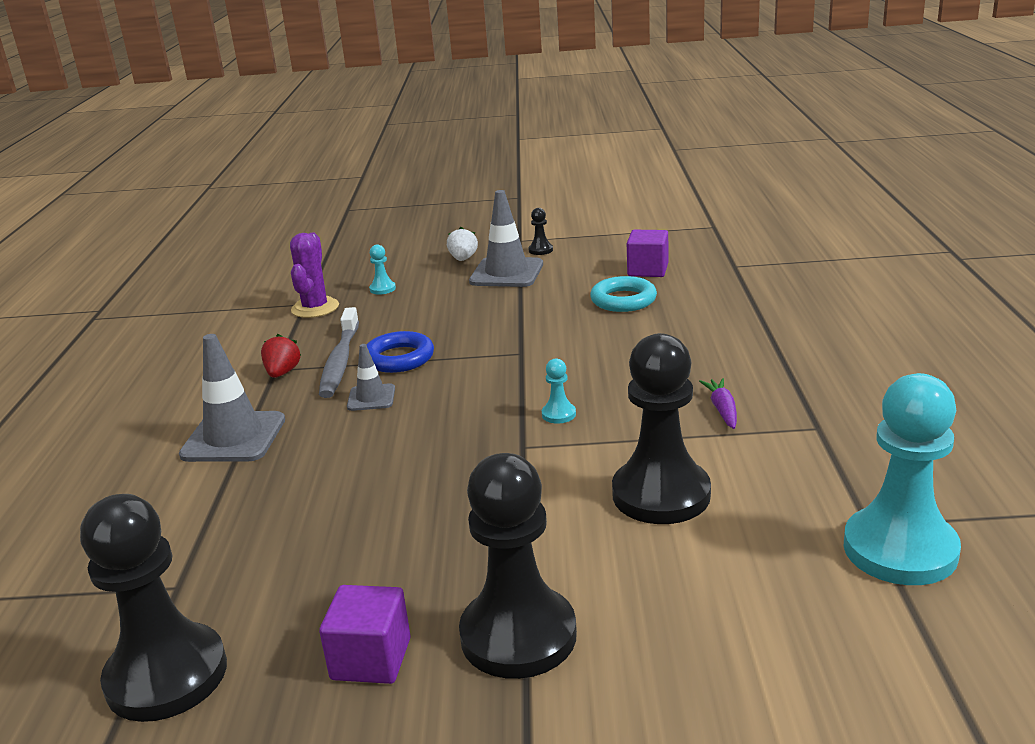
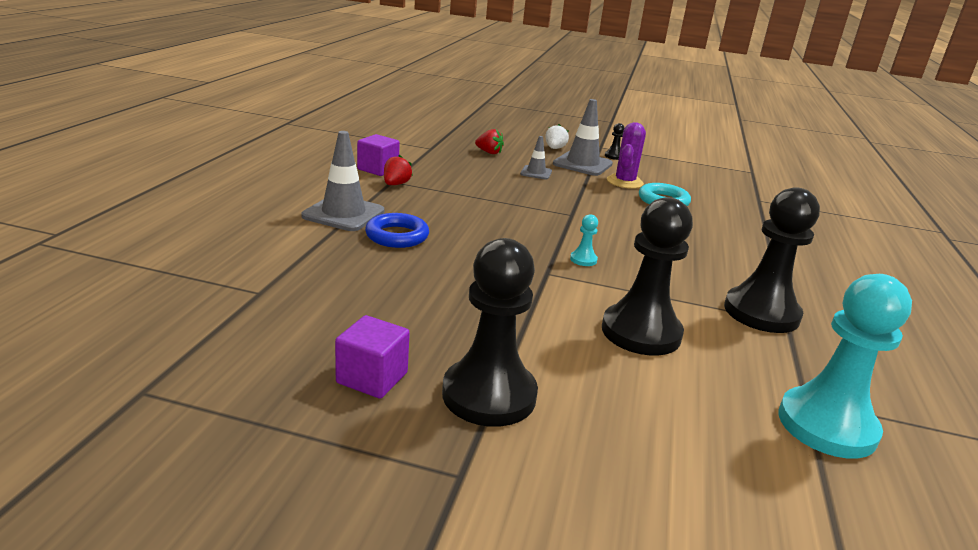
camera: 10 degrees right, 0 degrees up
(167, 676) = (224, 345): black pawn -> black pawn (761, 313)
(315, 308) = (436, 152): purple cactus -> purple cactus (624, 182)
(340, 361) = (439, 187): grey toothbrush -> none
(371, 398) = (450, 214): grey traffic cone -> grey traffic cone (536, 173)
(382, 289) = (489, 152): turquoise pawn -> red strawberry
(399, 358) = (481, 196): blue ring -> blue ring (397, 236)
(648, 270) = (690, 187): purple cube -> purple cube (378, 169)
(722, 409) = (713, 289): purple carrot -> none

